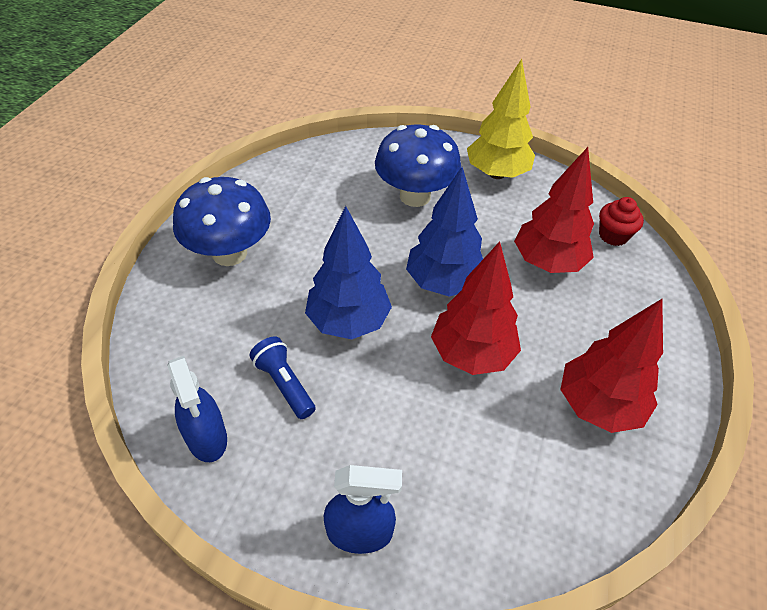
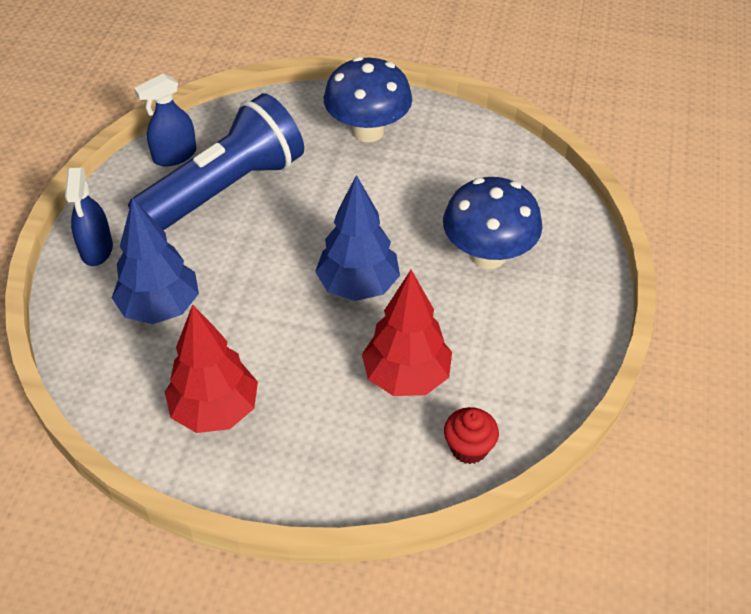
camera: 85 degrees right, 0 degrees up
(284, 384) = (225, 189): blue flashlight -> blue flashlight, size x2.44
(348, 322) = (297, 220): blue tree -> blue tree (160, 308)
(472, 354) = (268, 311): red tree -> none
(496, 173) = (555, 330): yellow tree -> none

